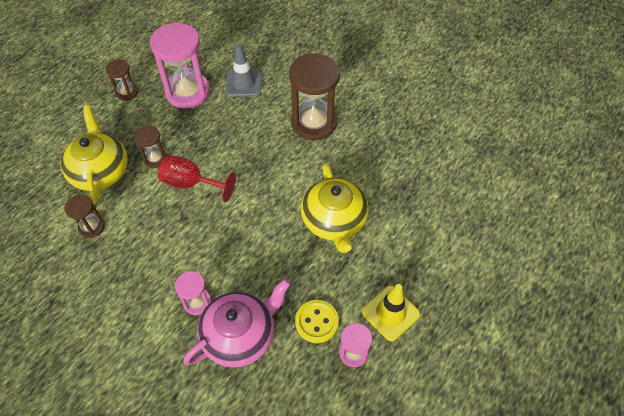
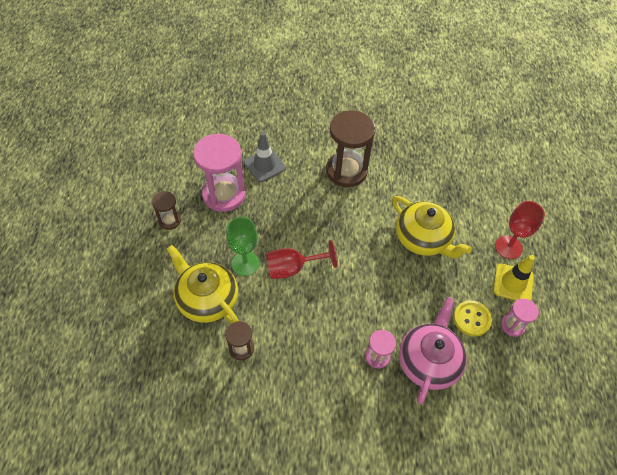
camera: 35 degrees left, 0 degrees up
(155, 158) = (245, 263): brown hourglass -> green goblet
(417, 276) = (508, 247): none -> red goblet

